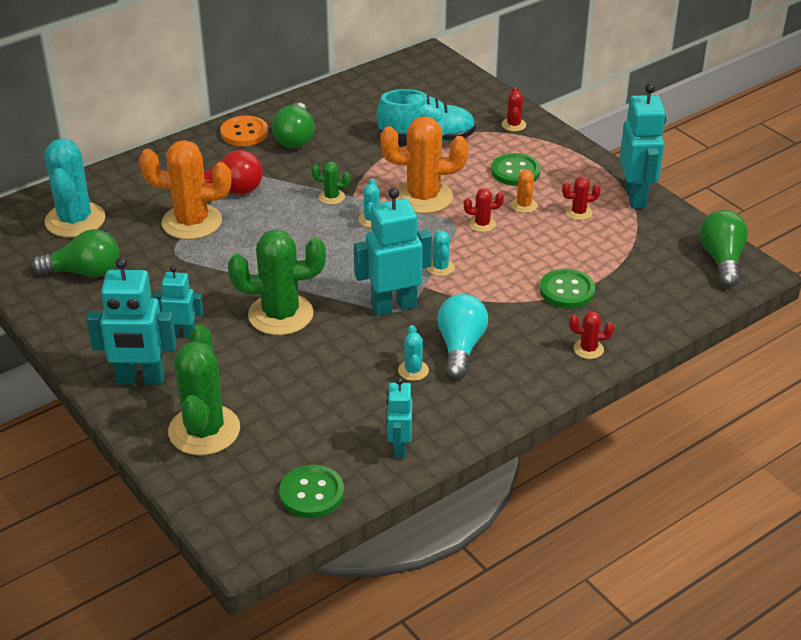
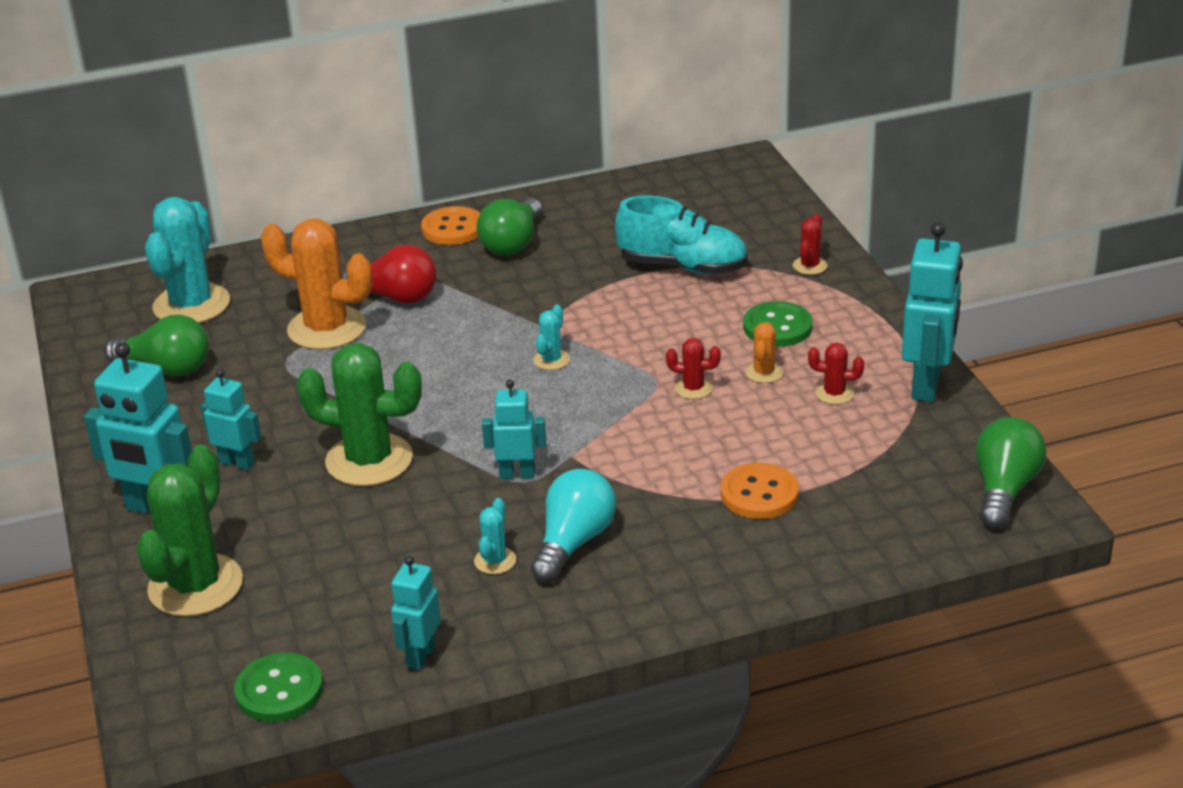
camera: 20 degrees right, 5 degrees down
(331, 197) = (516, 324): green cactus -> none
(394, 306) = (517, 474): turquoise robot -> turquoise robot, size x0.59
(423, 197) = (635, 341): orange cactus -> none
(440, 267) = (606, 435): turquoise cactus -> none
(567, 290) = (759, 494): green button -> orange button
(588, 349) = (744, 576): red cactus -> none

